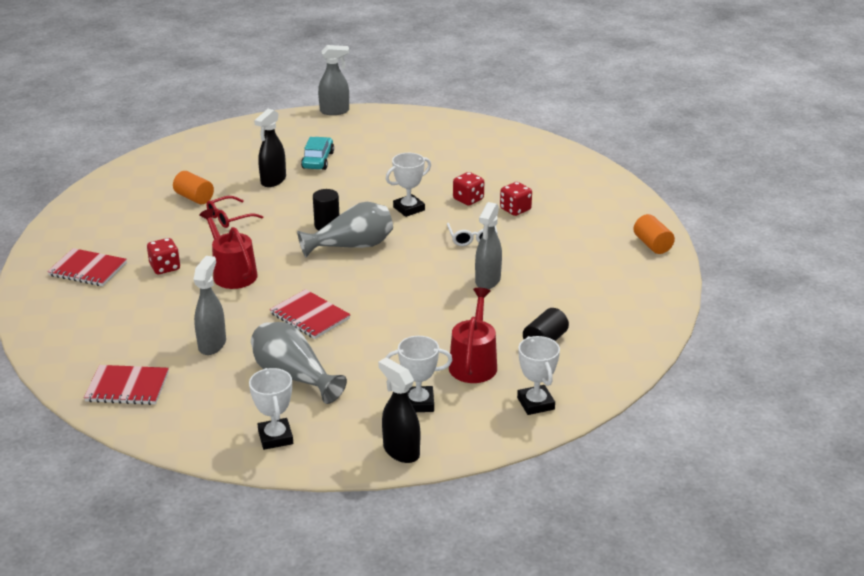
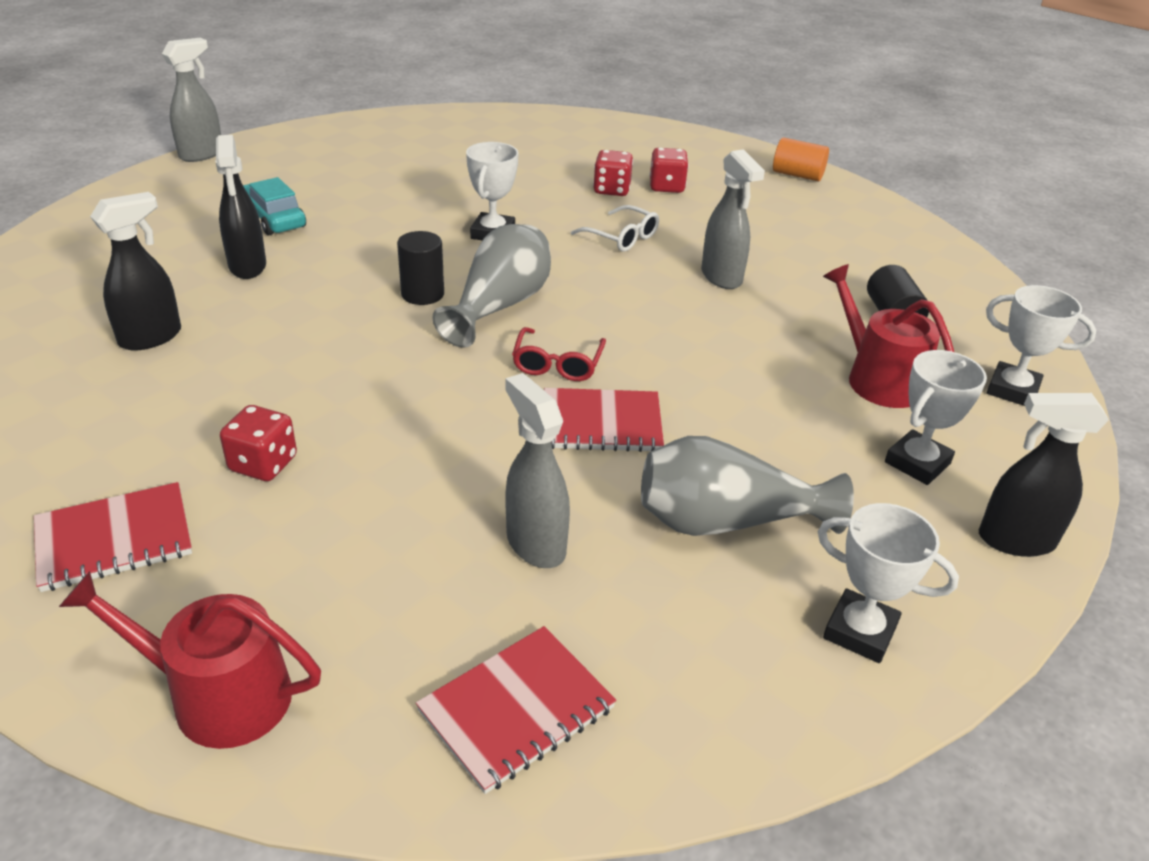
camera: 45 degrees left, 5 degrees up
(194, 198) = (151, 337): orange cylinder -> black spray bottle
(230, 218) = (258, 342): red glasses -> red glasses (557, 363)
(232, 273) = (391, 419): red watering can -> red watering can (218, 696)
(468, 199) = (543, 198): red dice -> red dice (666, 187)

